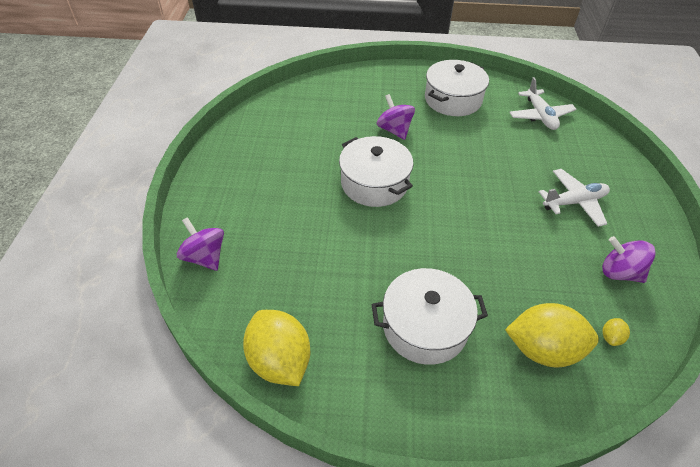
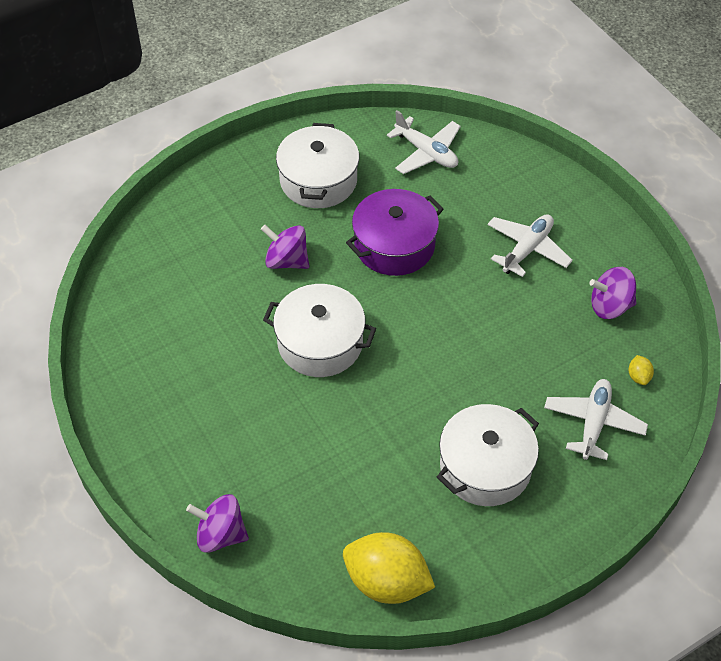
camera: 35 degrees left, 5 degrees up
(474, 154) = (394, 245): none -> purple pot
(543, 349) = (593, 423): yellow lemon -> white plane

